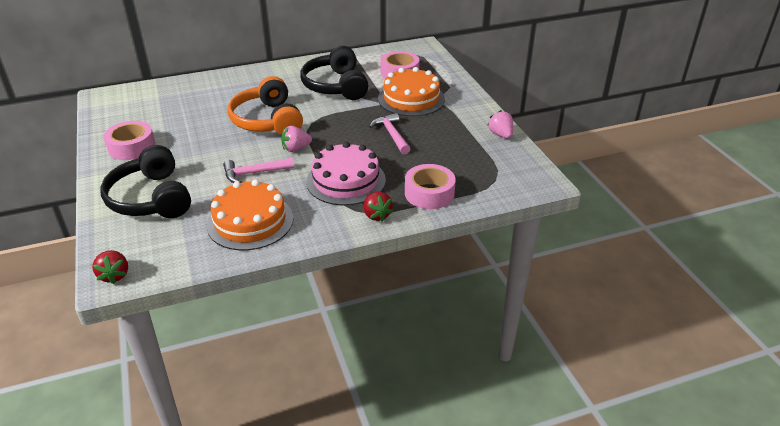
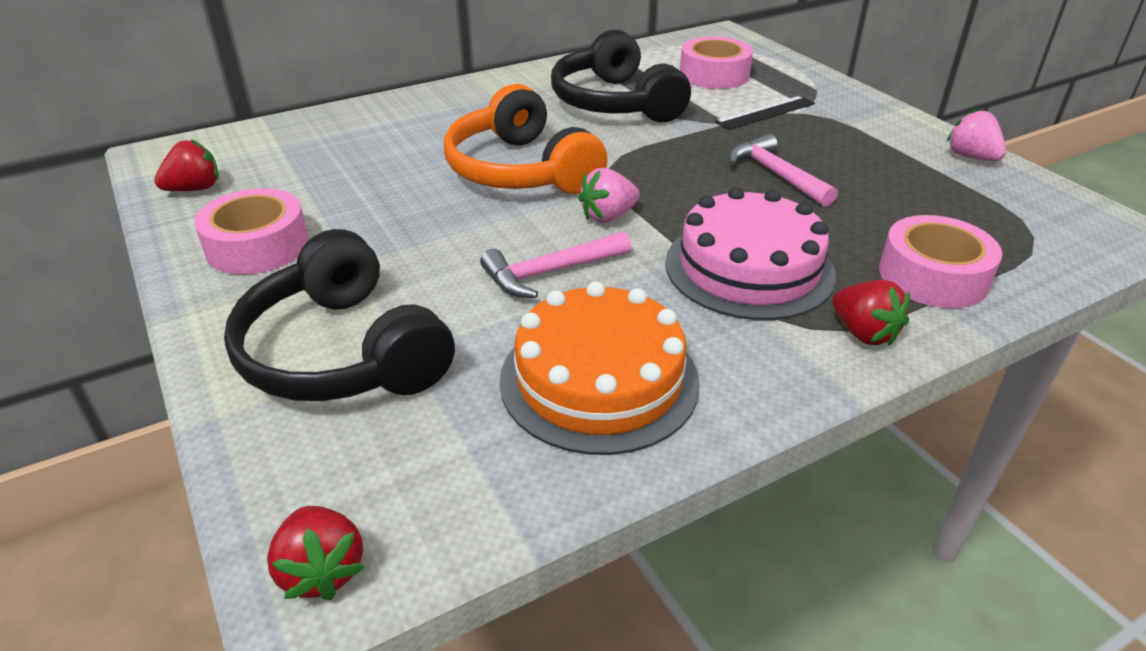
camera: 10 degrees left, 0 degrees up
(112, 116) = (195, 189): none -> red strawberry
(411, 99) = (765, 113): orange cake -> black ruler

